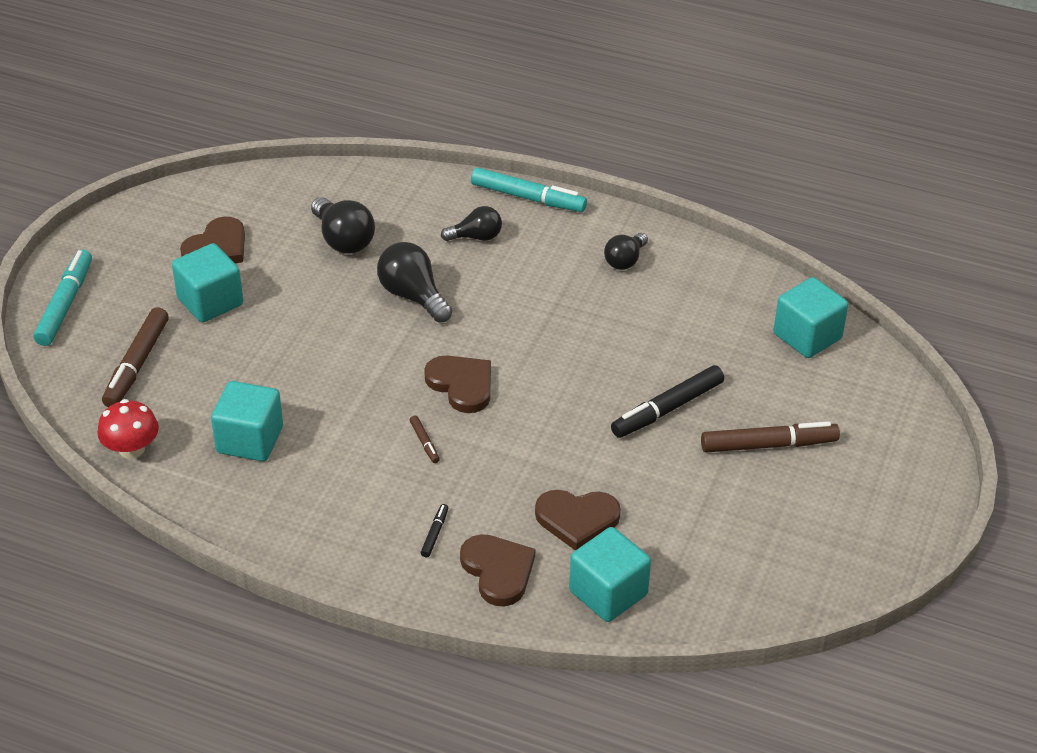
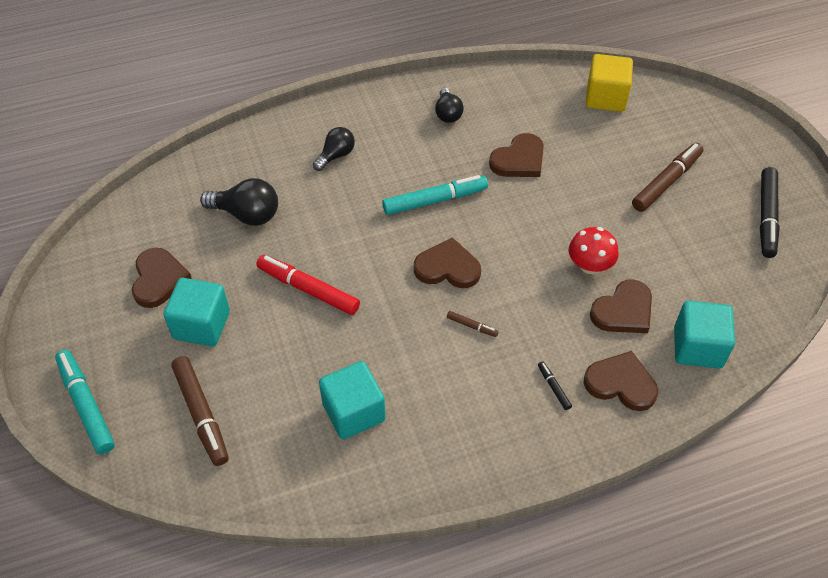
camera: 40 degrees left, 10 degrees up
(131, 449) = (275, 485): red mushroom -> red mushroom (590, 265)
(324, 328) = (308, 289): none -> red marker
(413, 296) = (342, 225): black light bulb -> none
(528, 198) = (338, 107): turquoise marker -> turquoise marker (435, 200)
(643, 339) = (519, 160): none -> brown heart
(667, 409) = (586, 198): black marker -> black marker (766, 217)
(807, 336) = (605, 97): turquoise cube -> yellow cube

